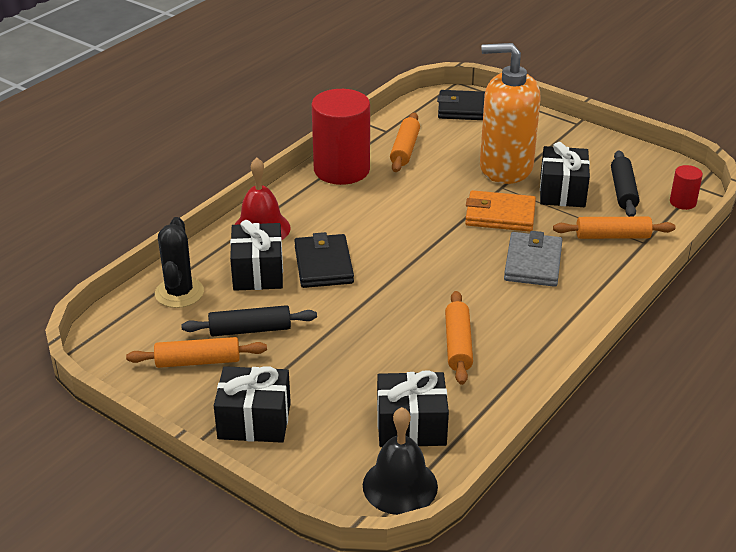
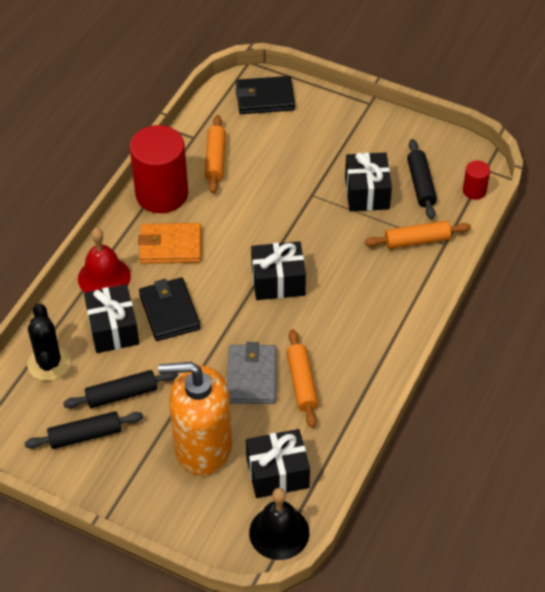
camera: 10 degrees left, 15 degrees up
(198, 361) = (85, 435): orange rolling pin -> black rolling pin
(254, 421) = (148, 489): black gift -> black gift (278, 281)
(500, 215) = (315, 229): orange wallet -> orange wallet (170, 246)
(505, 168) = (312, 170): orange soap dispenser -> orange soap dispenser (202, 446)
(533, 263) = (352, 282): grey wallet -> grey wallet (252, 376)

